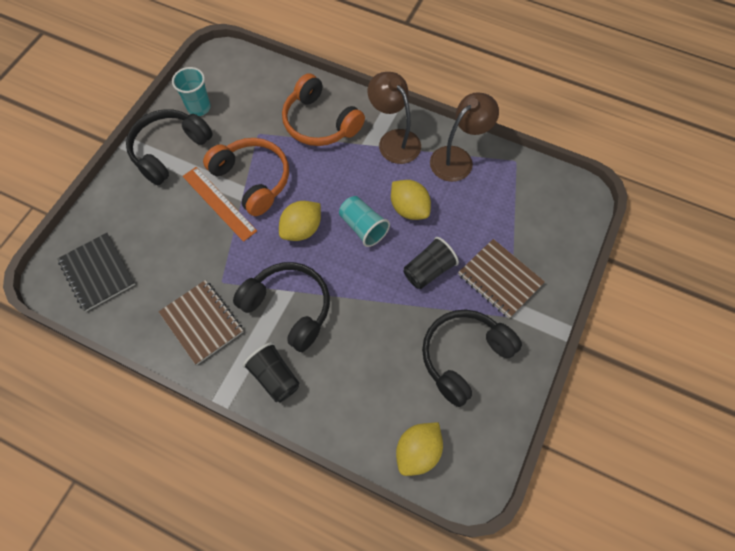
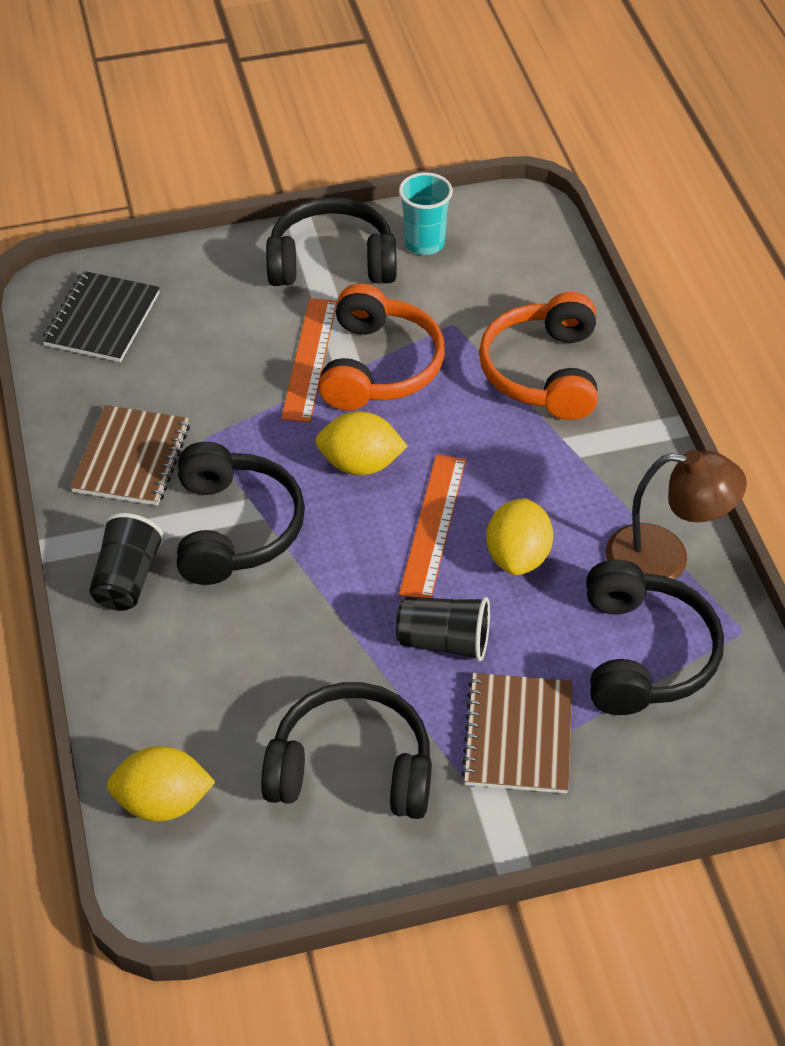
camera: 50 degrees right, 15 degrees down
(363, 227) = (433, 525): turquoise cup -> orange ruler
(394, 140) = (610, 467): brown lamp -> none
(498, 203) = (643, 654): none -> black headphones

